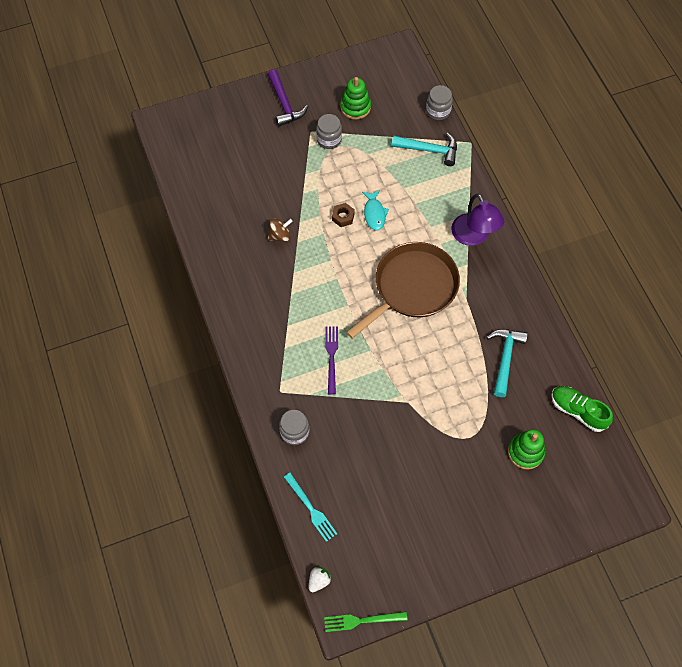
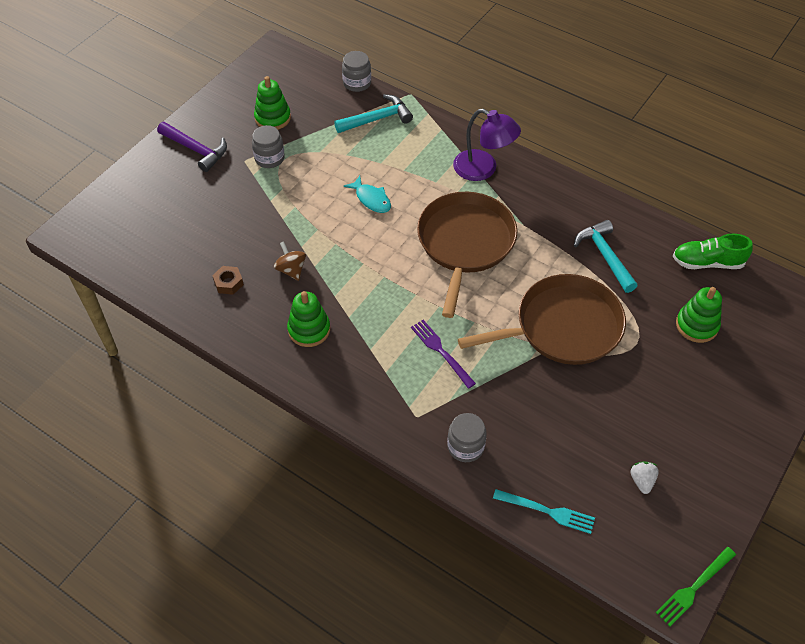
camera: 35 degrees left, 10 degrees down
(259, 287) = (309, 329): none -> green stacking toy
(280, 236) = (291, 270): brown spinning top -> brown spinning top turned 60 degrees counterclockwise
(319, 580) = (618, 578): white strawberry -> white strawberry (642, 481)
(343, 217) = (342, 218): brown nut -> brown nut (228, 283)
(428, 392) = (562, 327): none -> brown pan

